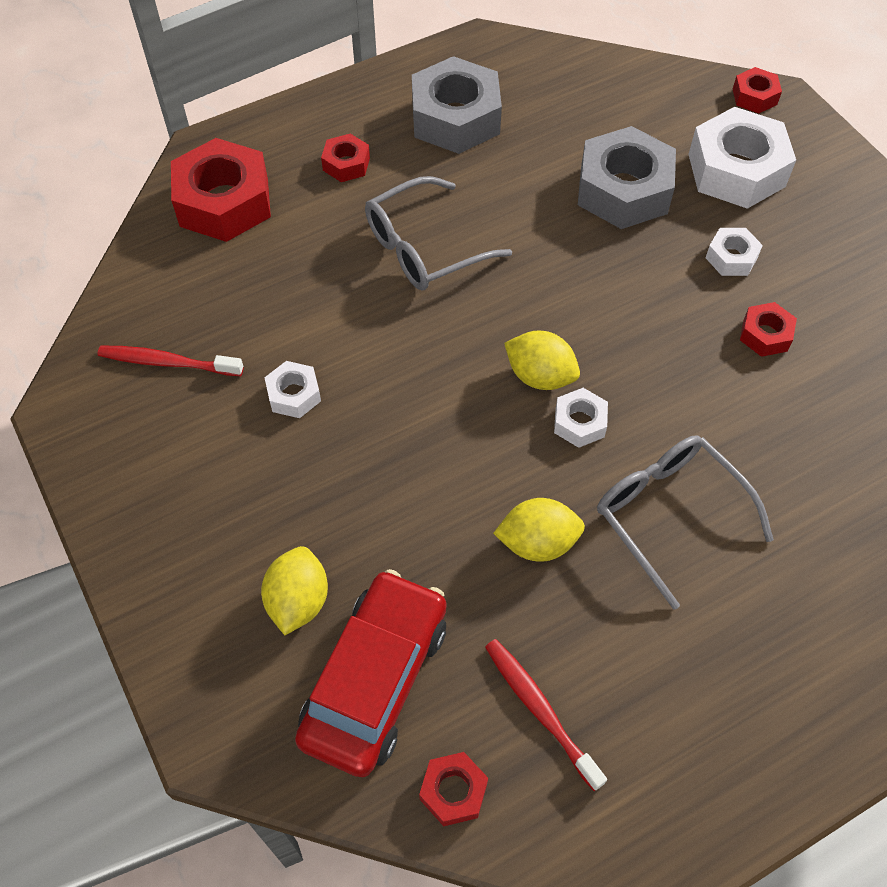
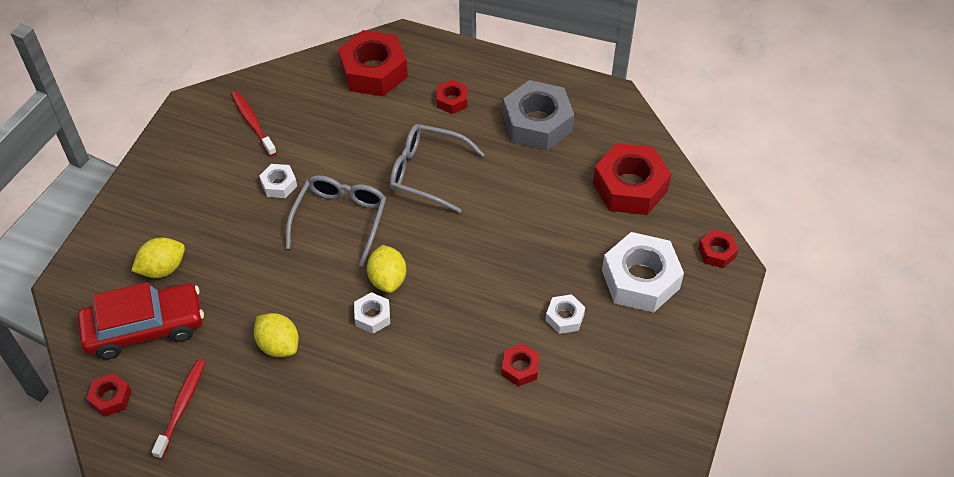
camera: 50 degrees right, 5 degrees down
(613, 104) = (630, 187): none -> red nut
(623, 190) = (564, 234): grey nut -> none
(668, 513) = (348, 393): grey glasses -> grey glasses (340, 218)

